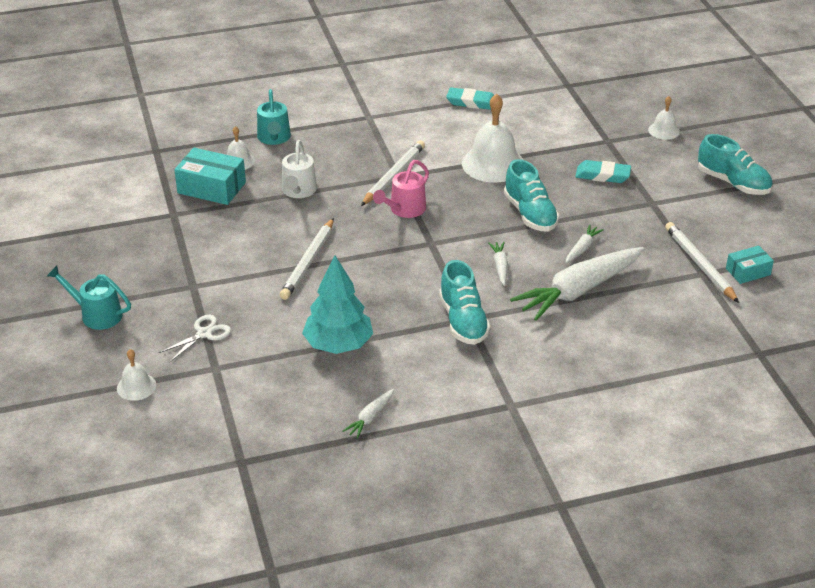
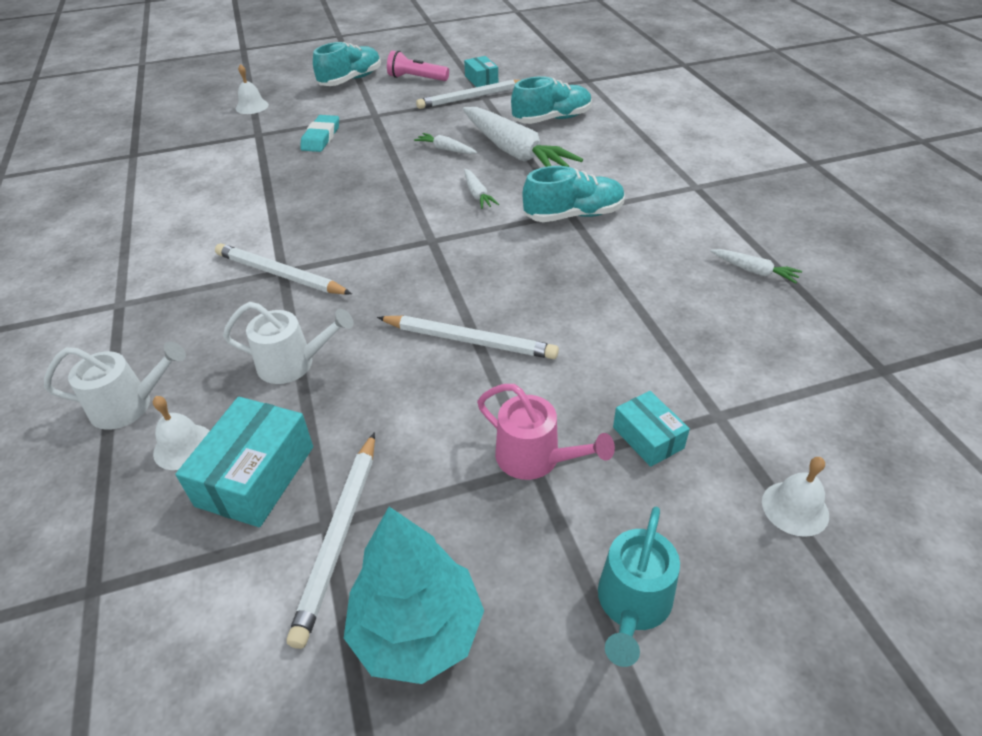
camera: 90 degrees left, 5 degrees up
(164, 218) = (338, 537): none -> white pencil
(204, 334) = (648, 437): white scissors -> turquoise box
(274, 138) = (130, 405): turquoise watering can -> white watering can
(338, 345) = (637, 302): turquoise tree -> turquoise tree (417, 631)
(404, 210) = (360, 262): pink watering can -> pink watering can (536, 459)
(472, 102) = (132, 217): turquoise eraser -> none
(493, 164) = (277, 201): white bell -> none
(500, 267) = (477, 194): white carrot -> white carrot turned 105 degrees counterclockwise
(530, 214) = (383, 177): turquoise shoe -> turquoise shoe (552, 119)
(744, 226) = (416, 78): none -> pink flashlight

